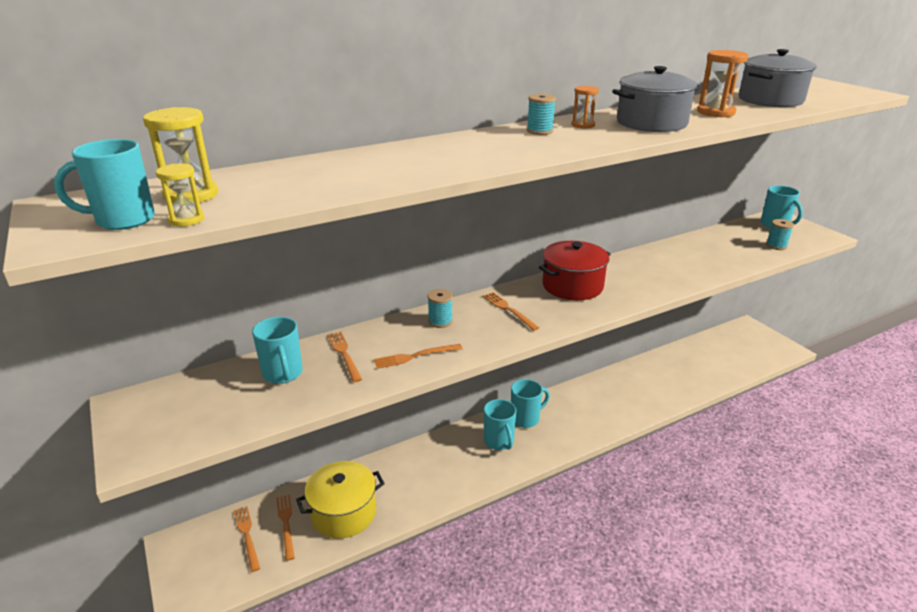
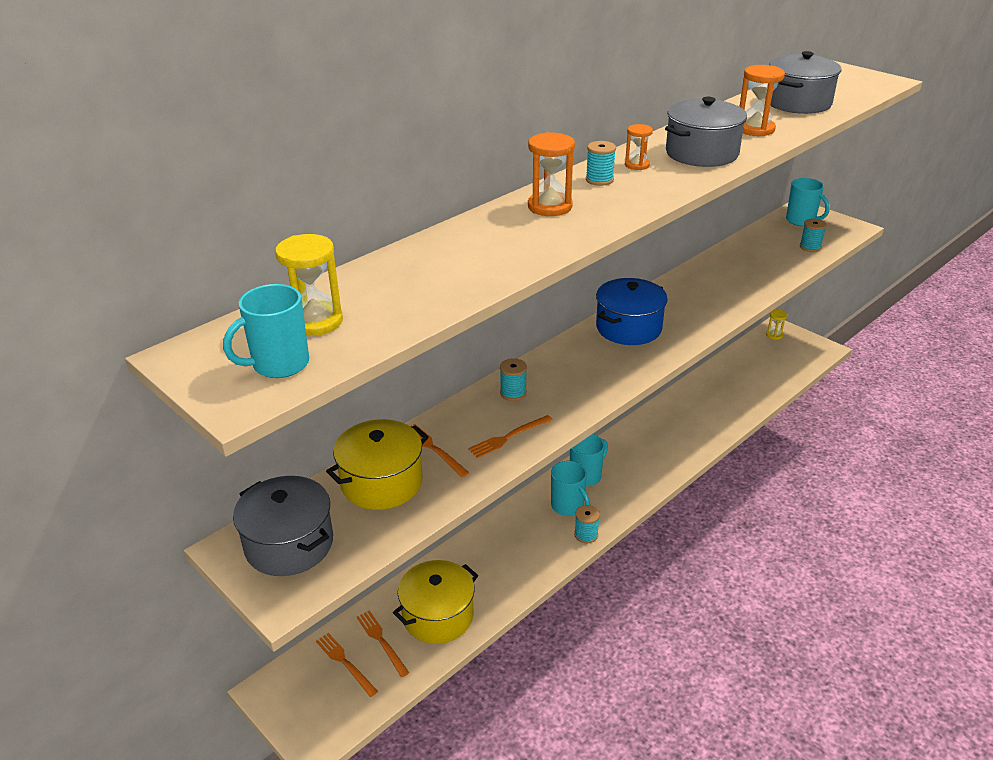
camera: 15 degrees left, 5 degrees up
(172, 410) = (289, 544): none -> grey pot
(186, 219) = (343, 353): yellow hourglass -> yellow hourglass (774, 335)
(283, 374) = (381, 482): turquoise mug -> yellow pot
(478, 143) = (550, 207): none -> orange hourglass
(505, 469) = (586, 535): none -> turquoise spool
(508, 310) = (577, 367): orange fork -> none
(572, 286) = (628, 328): red pot -> blue pot

